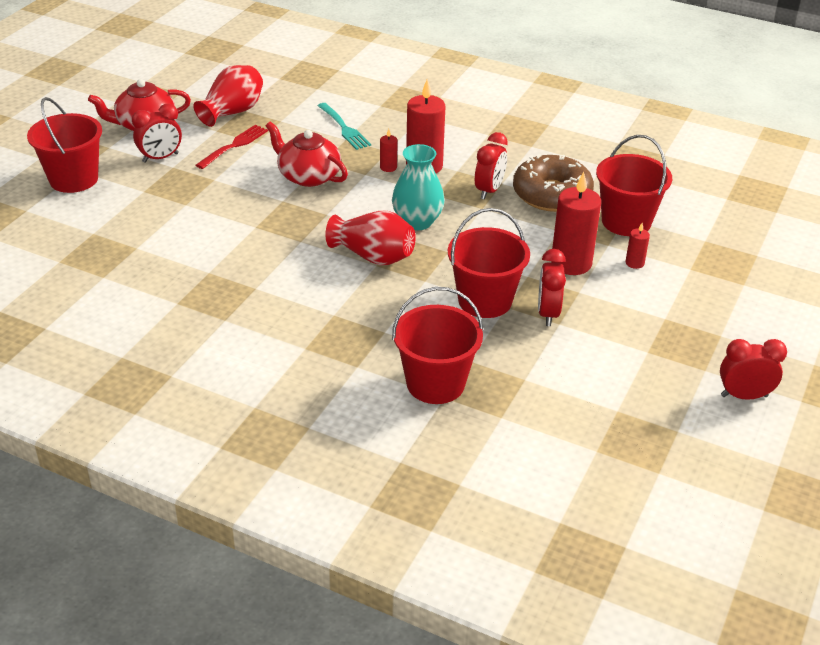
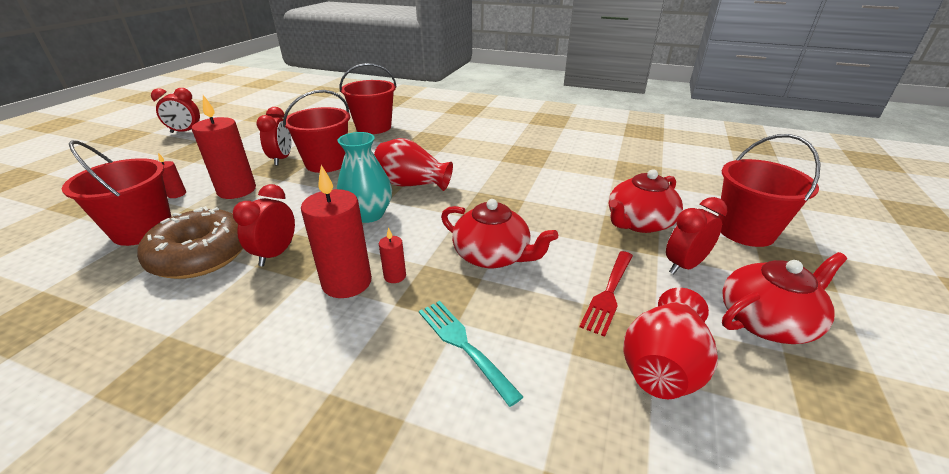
camera: 175 degrees right, 5 degrees down
(161, 194) = (638, 223): none -> red teapot

